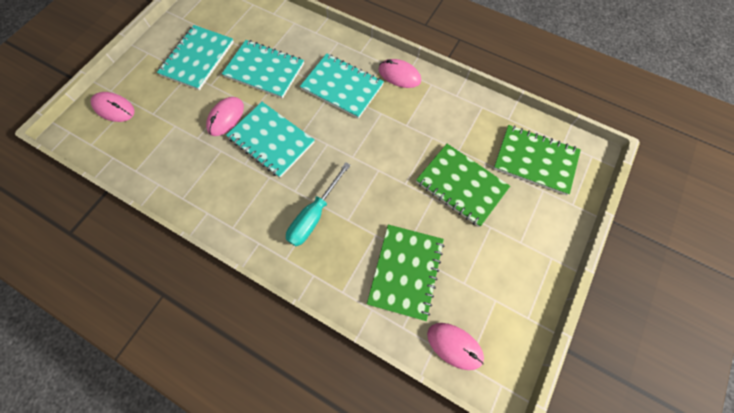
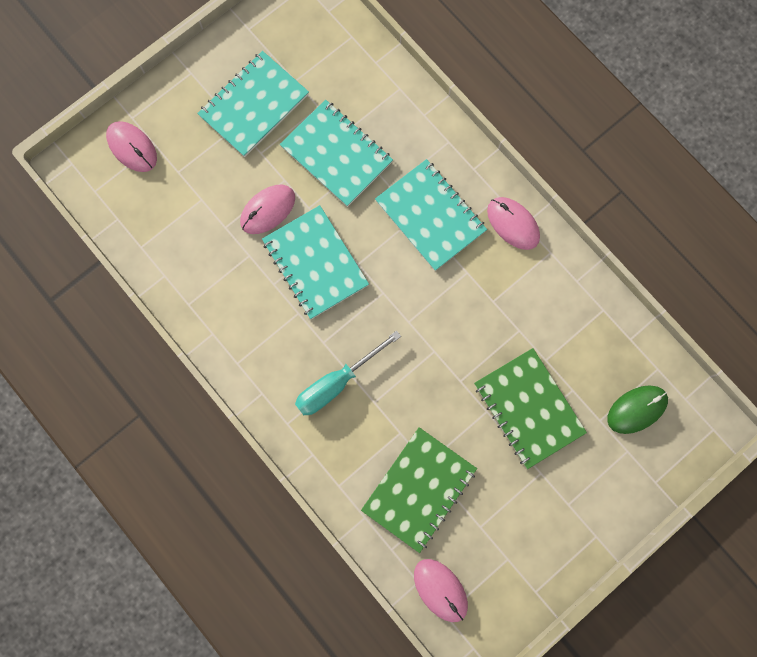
camera: 20 degrees right, 10 degrees up
(535, 161) = (636, 409): green notebook -> green mouse

